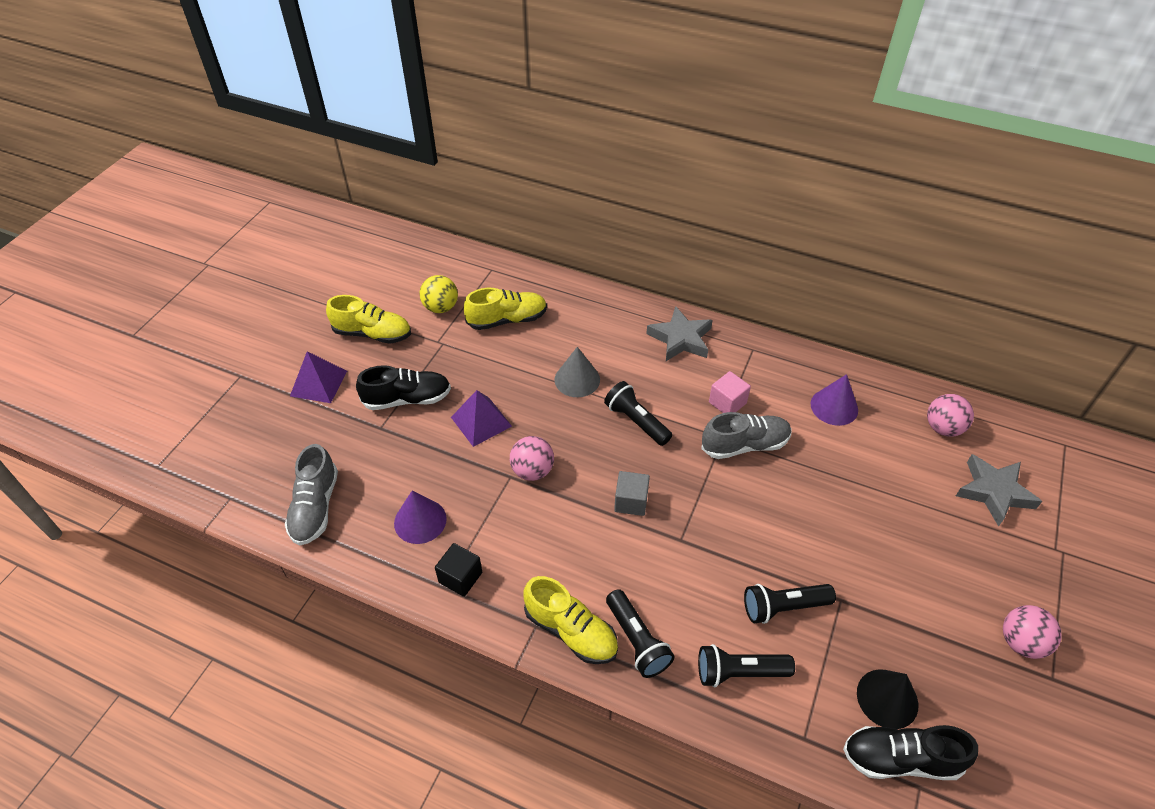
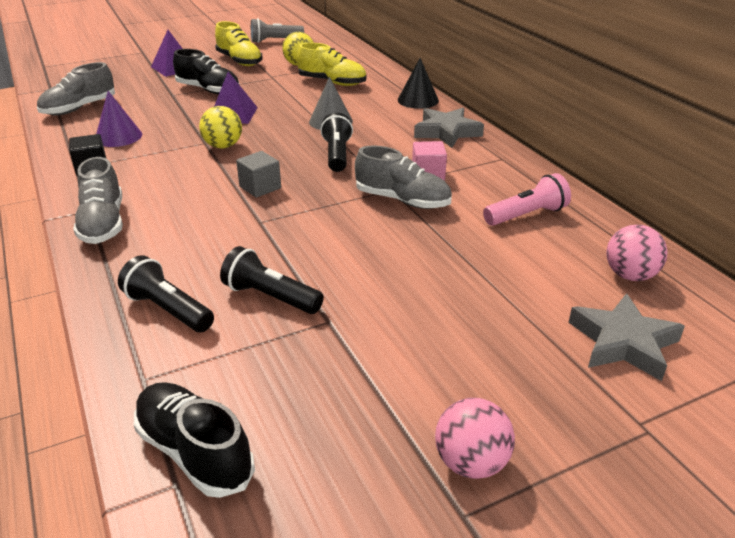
camera: 40 degrees right, 15 degrees down
(362, 278) = (275, 41): none -> grey flashlight
(532, 471) = (223, 146): pink ball -> yellow ball
(571, 631) = (103, 223): yellow shoe -> grey shoe
(637, 640) = (133, 251): black flashlight -> none
(834, 407) = (526, 215): purple cone -> pink flashlight
(887, 698) = (256, 405): black cone -> black cone (418, 100)

